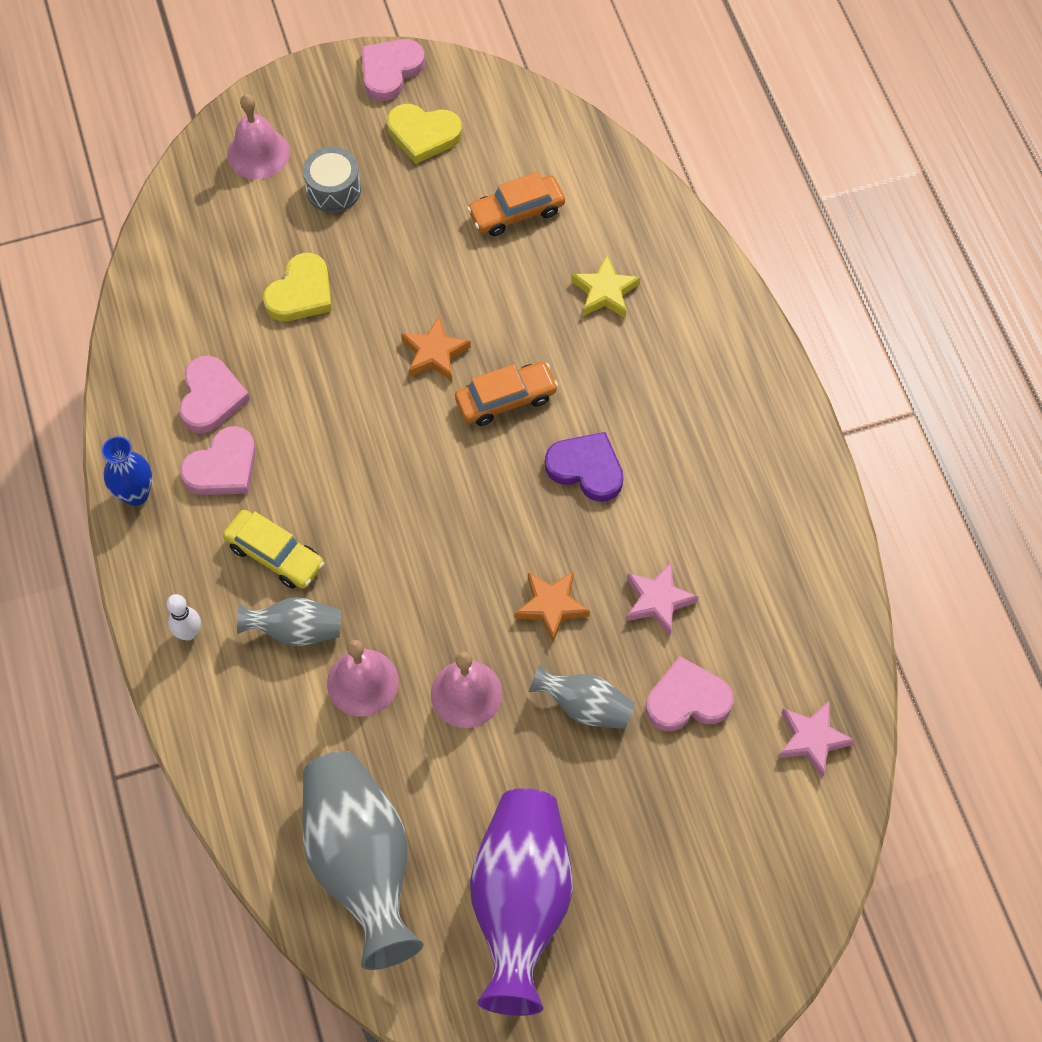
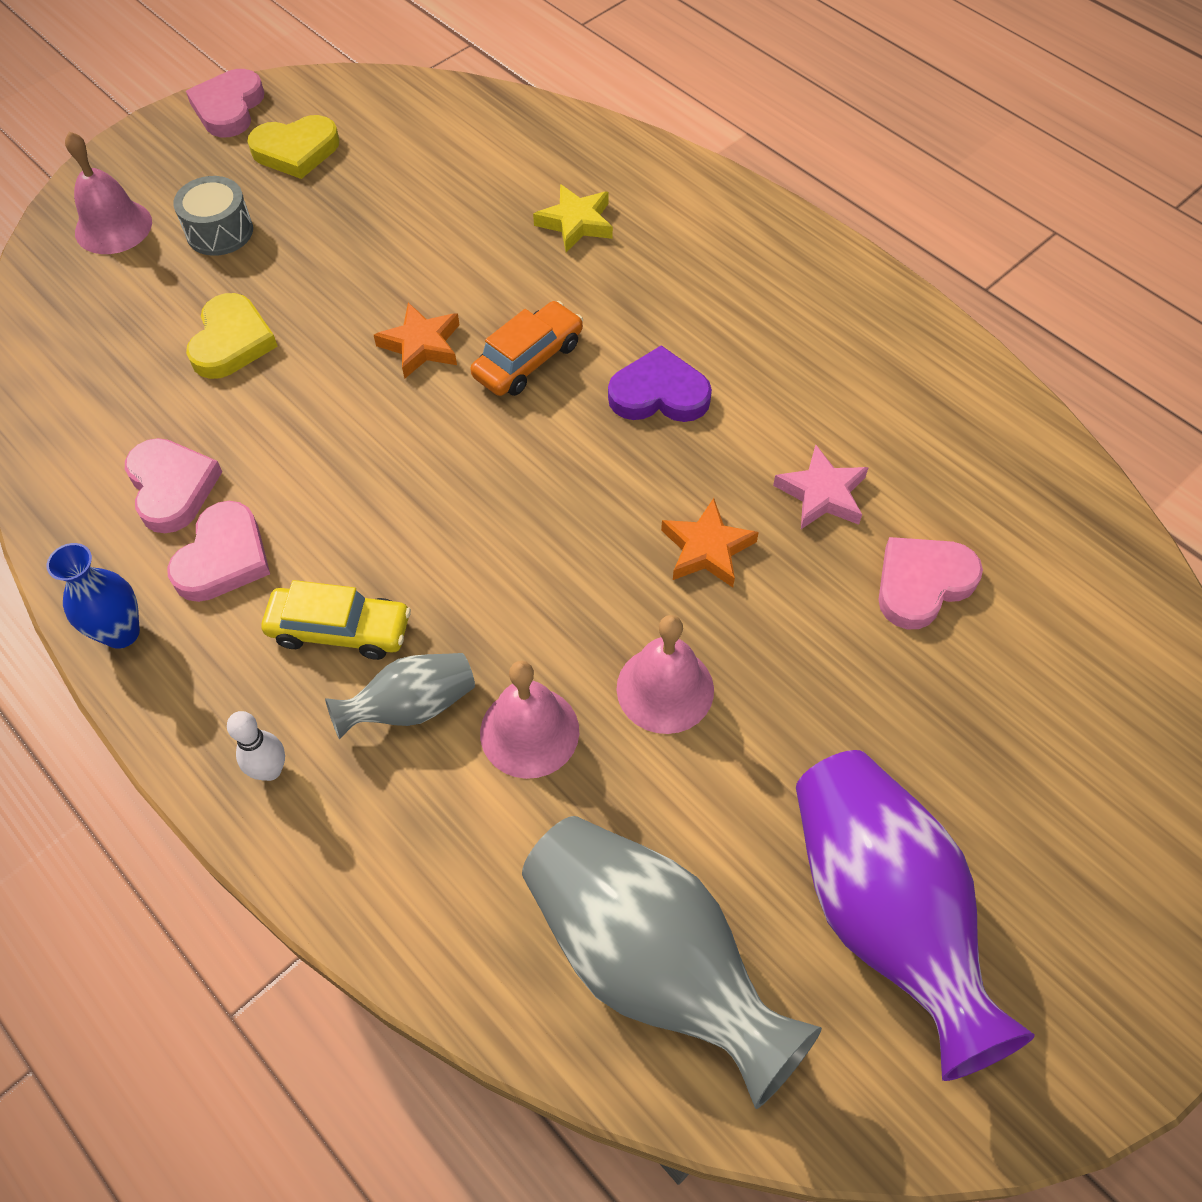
camera: 25 degrees left, 5 degrees down
(516, 212) = (437, 185): orange car -> none
(585, 706) = (813, 642): grey vase -> none
(812, 739) = (1083, 566): pink star -> none

